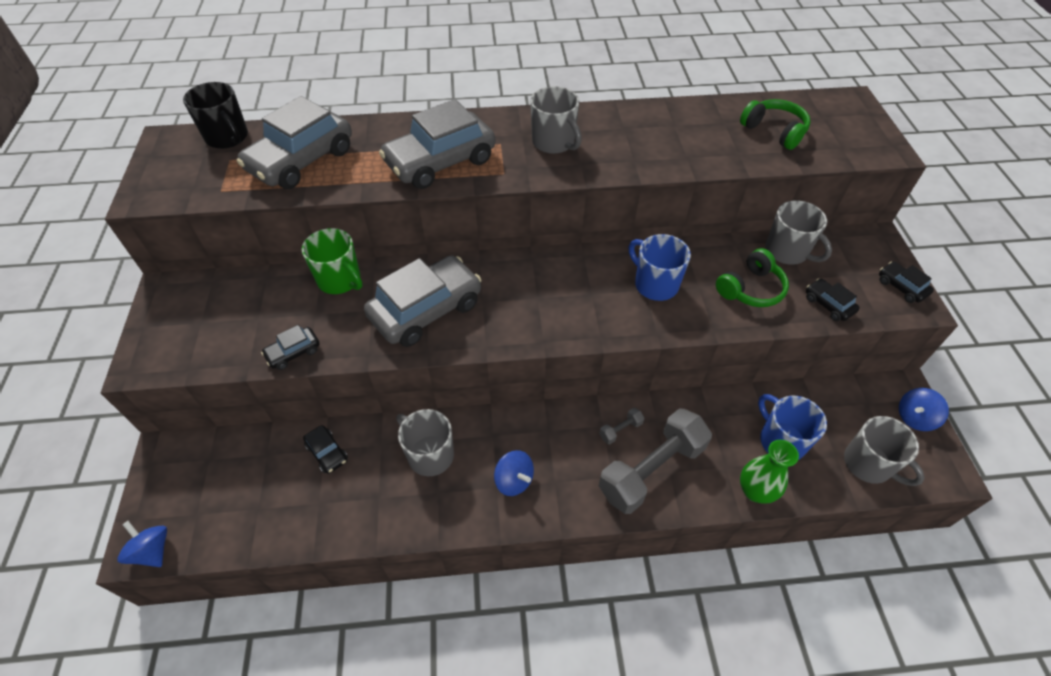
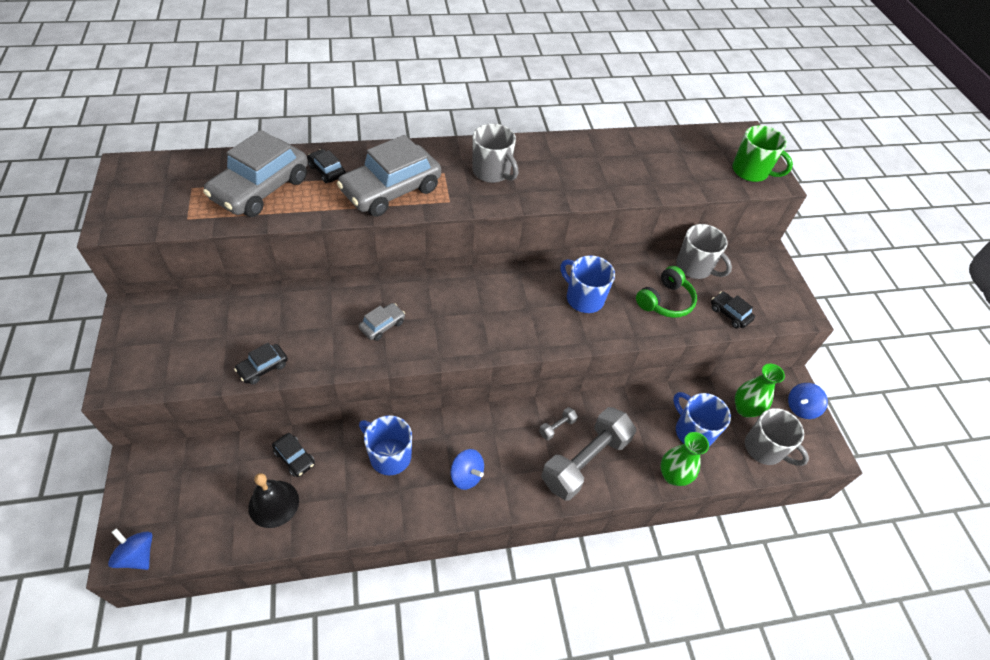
camera: 10 degrees left, 0 degrees up
(228, 138) = (187, 166): black mug -> none
(300, 502) = (273, 503): none -> black bell
(340, 280) = (300, 299): green mug -> green mug (751, 171)
(426, 310) = (382, 325): grey car -> grey car, size x0.45
(429, 454) = (389, 456): grey mug -> blue mug
(774, 131) = (681, 162): green headphones -> none
(845, 417) = (745, 409): none -> green vase
(901, 287) = (788, 297): black car -> black car (327, 171)

